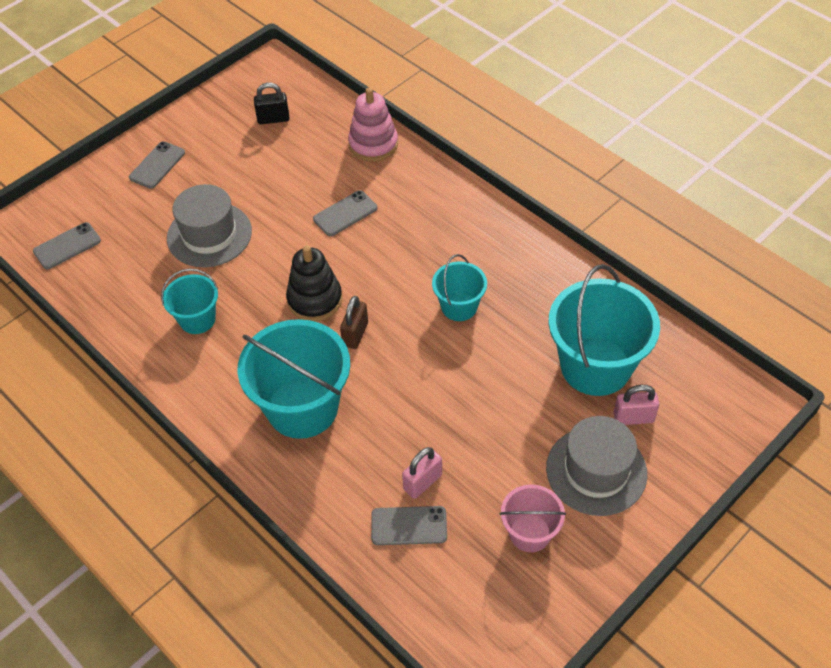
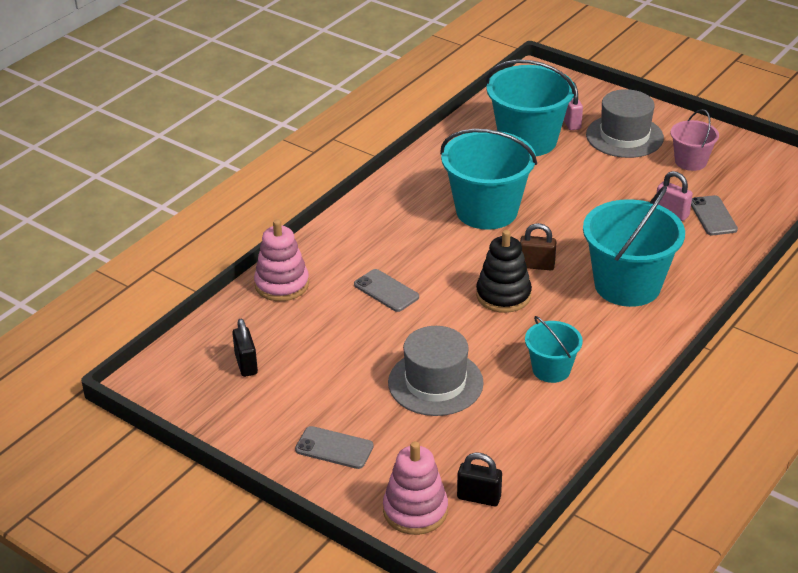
camera: 100 degrees left, 15 degrees down
(67, 246) = (479, 497): grey phone -> black padlock
(71, 206) = (415, 510): none -> pink stacking toy
(459, 306) = (486, 211): turquoise bucket -> turquoise bucket, size x1.86

